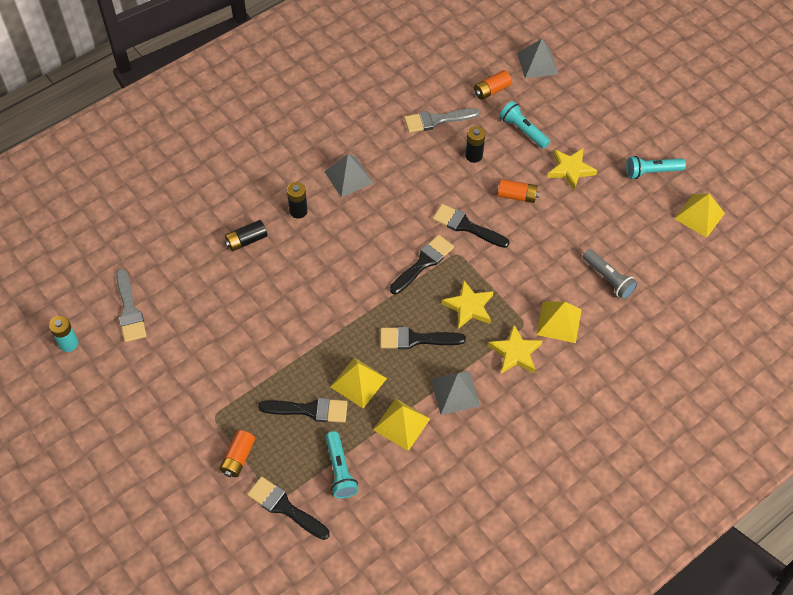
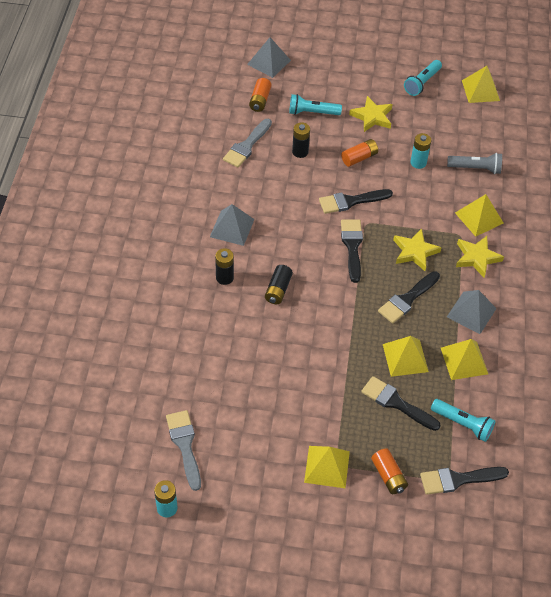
camera: 45 degrees left, 5 degrees down
(129, 310) = (185, 445): grey brush -> grey brush turned 135 degrees counterclockwise
(204, 411) = (327, 466): none -> yellow pyramid
(246, 240) = (212, 326): black battery -> black battery (278, 290)
(309, 410) = (396, 403): black brush -> black brush turned 105 degrees counterclockwise
(563, 237) = (418, 162): none -> turquoise battery

